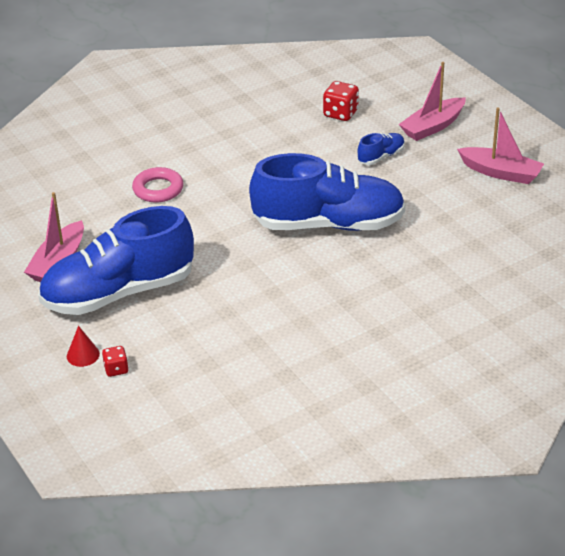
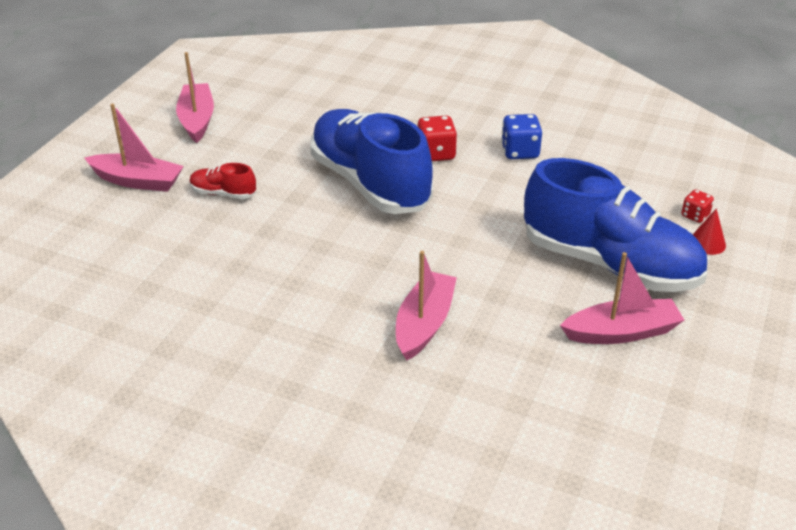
camera: 125 degrees left, 0 degrees up
(158, 189) = (424, 324): pink ring -> pink boat
(294, 320) = (520, 152): none -> blue dice
(340, 113) = (152, 251): red dice -> red dice (436, 154)
(381, 157) = (223, 193): blue shoe -> red shoe

